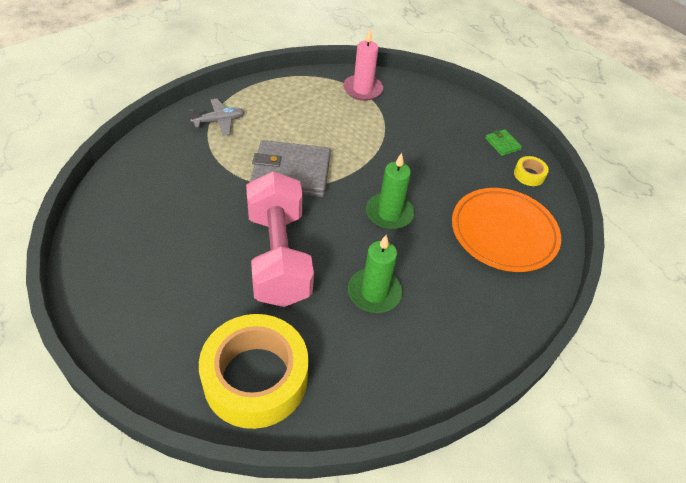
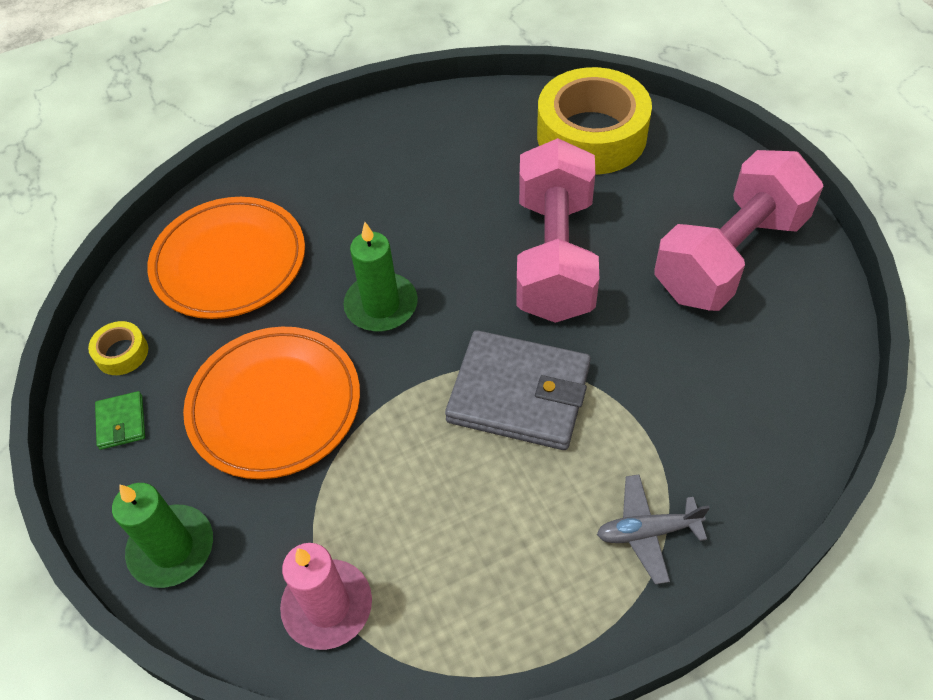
camera: 160 degrees left, 5 degrees up
(147, 268) = (729, 256): none -> pink dumbbell
(374, 292) = (440, 203): green candle -> green candle (172, 548)
(426, 157) = (275, 405): none -> orange plate

